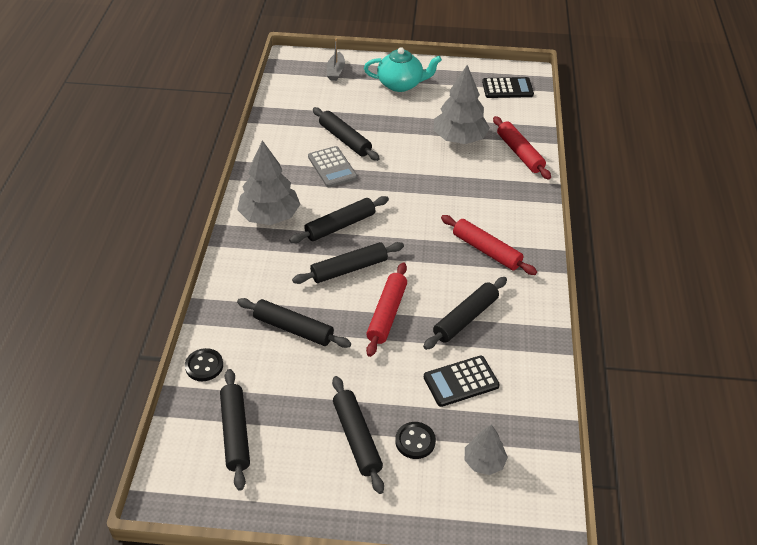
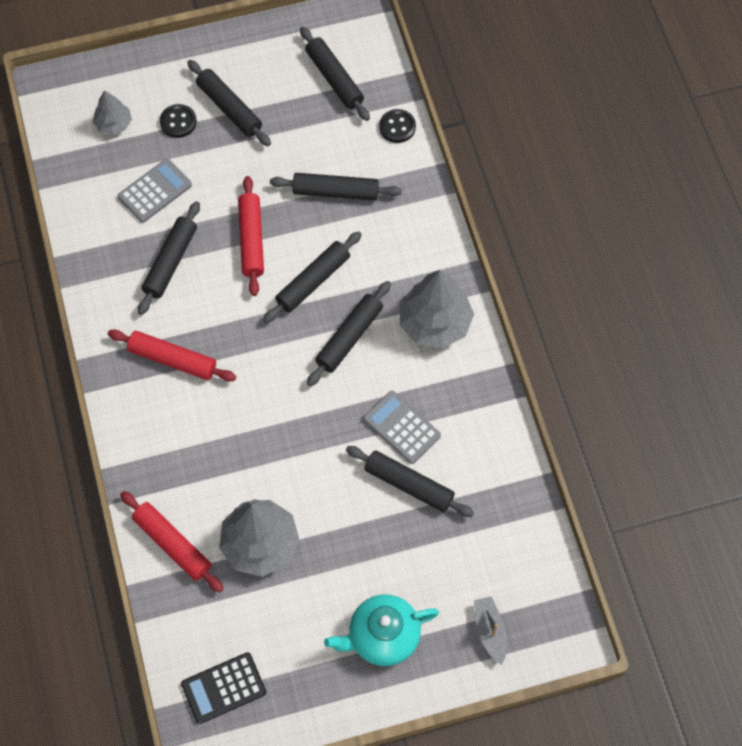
camera: 160 degrees right, 20 degrees up
(461, 381) = (155, 191): black calculator -> grey calculator

